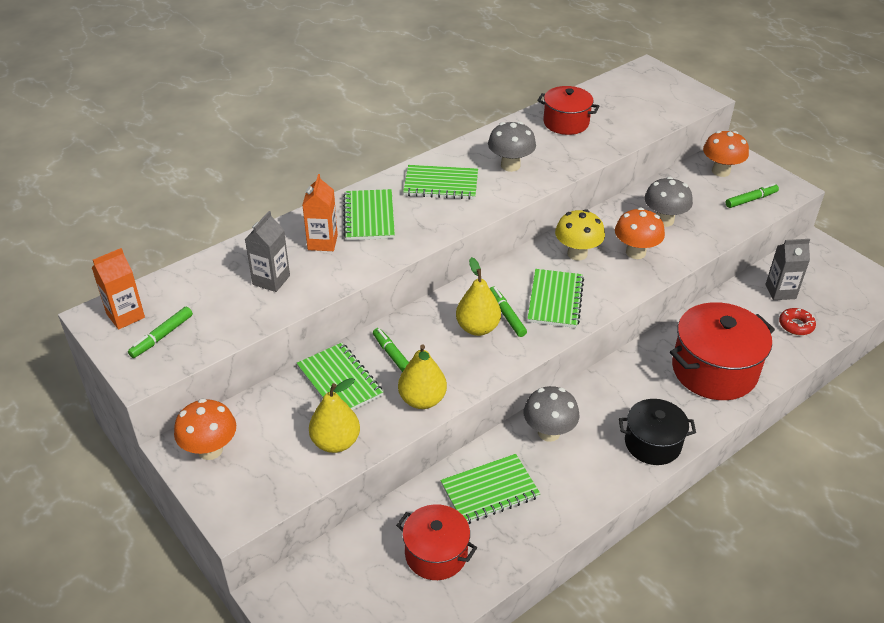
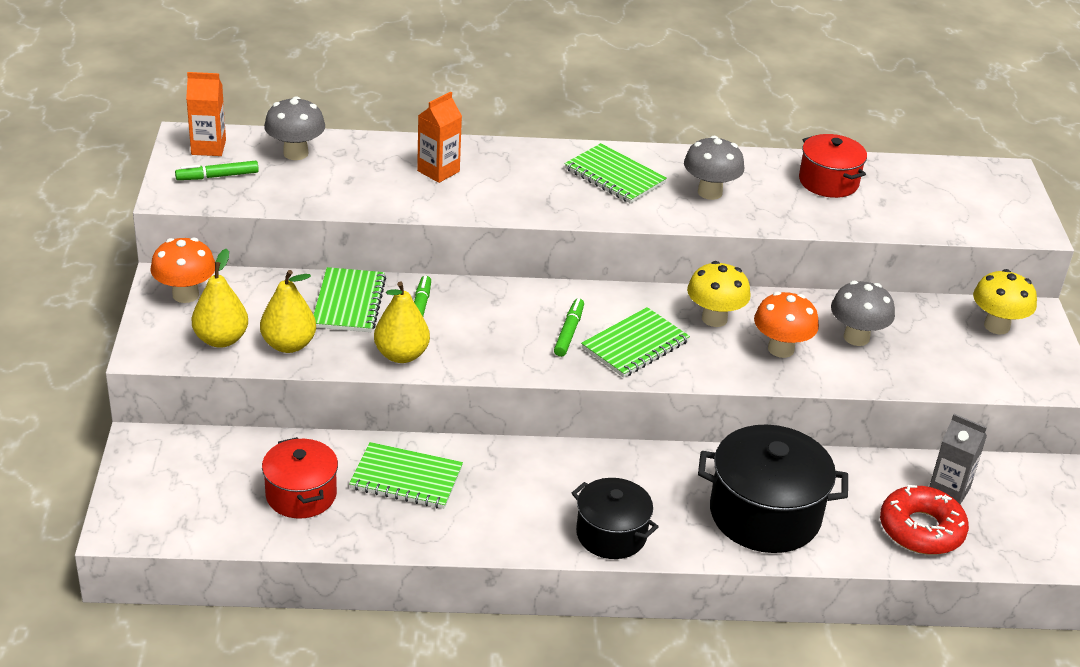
camera: 35 degrees right, 5 degrees down
(271, 280) = (356, 179): grey carton -> none
(369, 217) = (508, 171): green notebook -> none
(477, 328) = (527, 328): yellow pear -> yellow pear (221, 339)
(548, 432) = (520, 467): grey mushroom -> grey mushroom (295, 153)
(714, 370) = (765, 514): red pot -> black pot
(721, 171) = (996, 326): orange mushroom -> yellow mushroom
(751, 200) = (993, 369): green marker -> none
(796, 325) = (921, 529): red donut -> red donut, size x1.78

